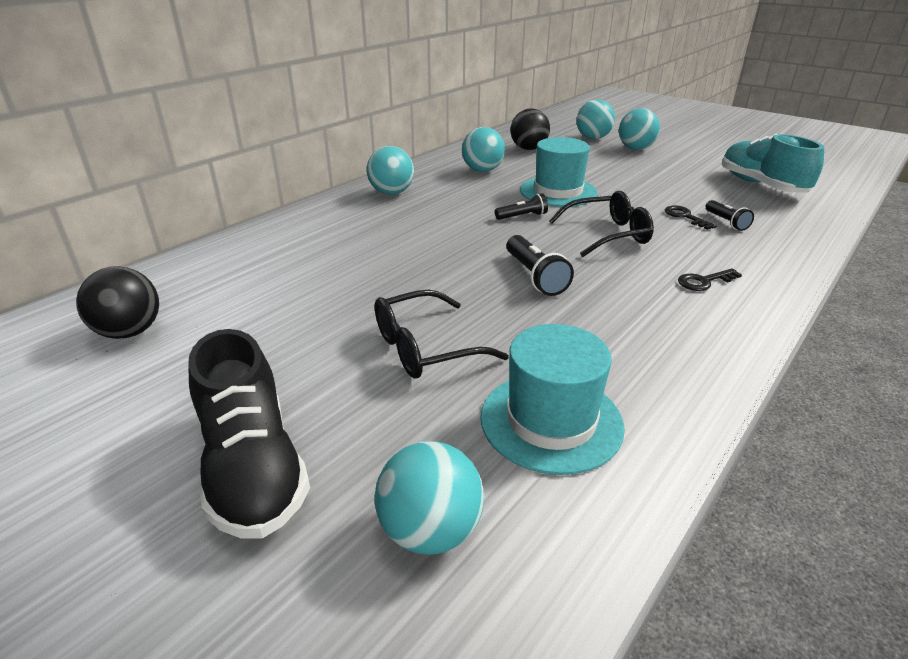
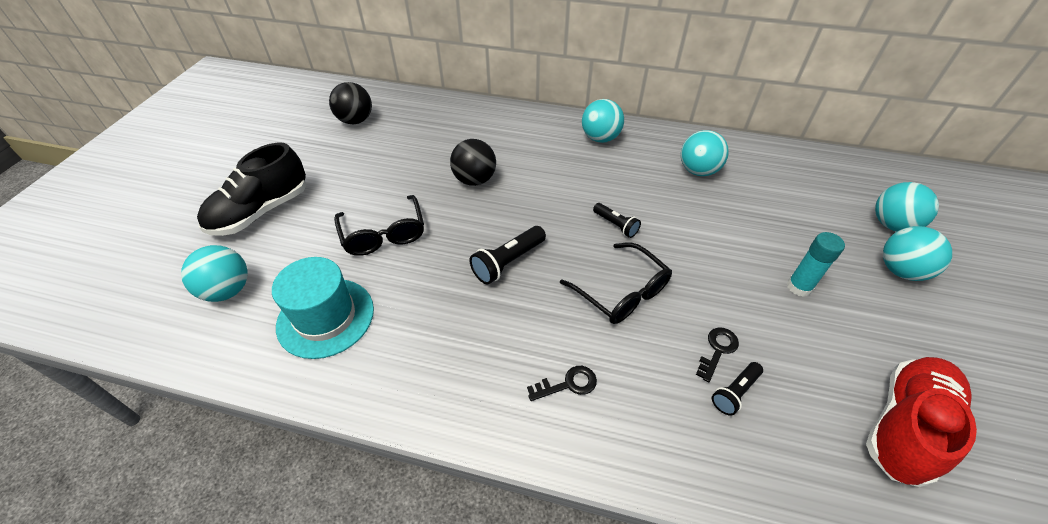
camera: 65 degrees right, 15 degrees up
(425, 348) = (384, 234): black glasses -> black glasses turned 150 degrees counterclockwise
(528, 149) = (792, 184): black ball -> black ball (475, 180)
(558, 191) = (695, 234): turquoise hat -> none
(635, 177) = (799, 287): none -> turquoise glue stick
(704, 281) = (568, 384): black key -> black key turned 120 degrees clockwise
(761, 185) = (905, 426): turquoise shoe -> red shoe

